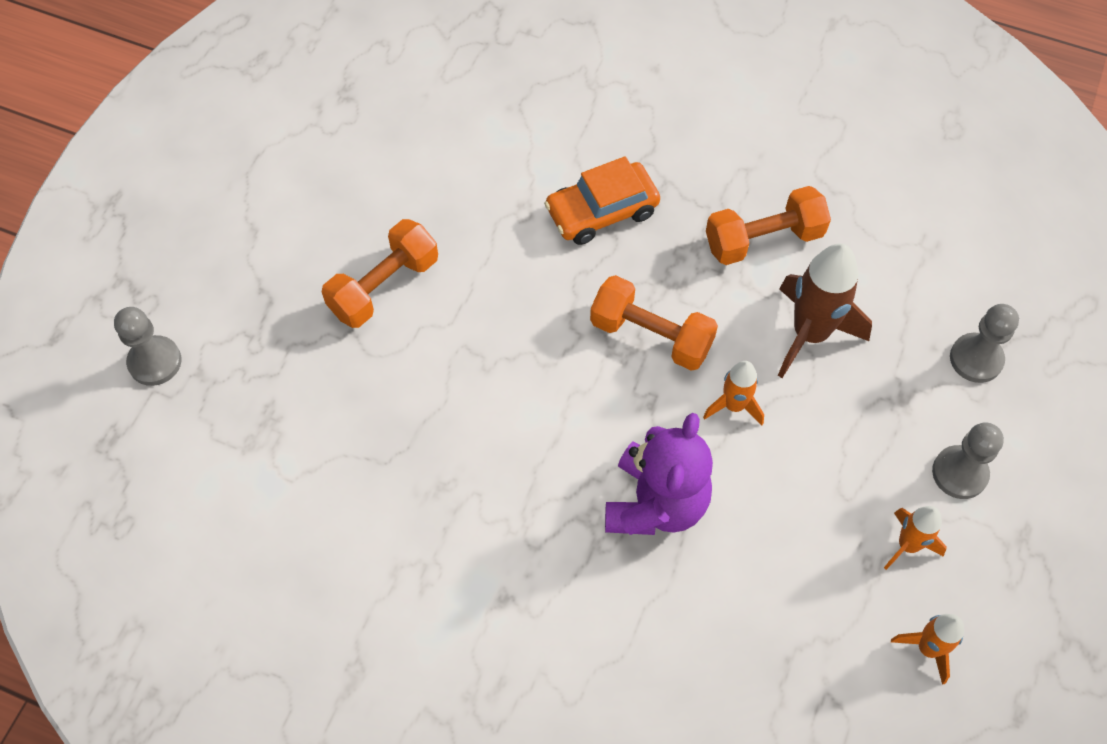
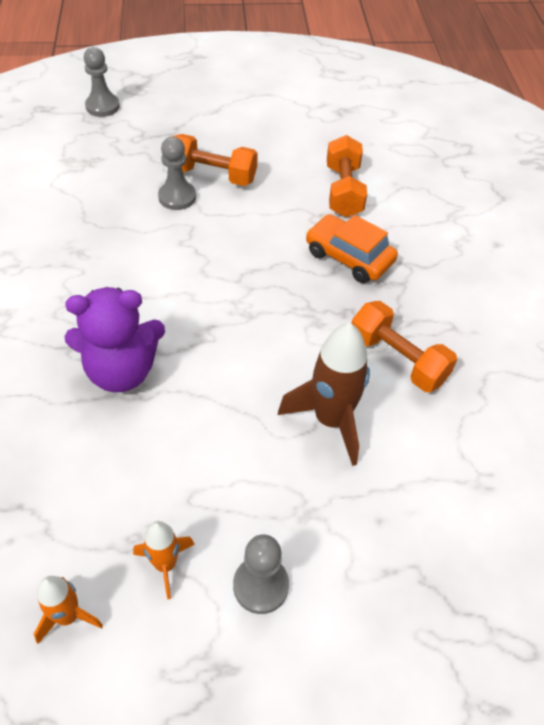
camera: 60 degrees right, 10 degrees down
(651, 335) = (263, 320): orange dumbbell -> orange dumbbell (343, 191)
(734, 406) = (232, 391): orange rocket -> none
(976, 359) = (390, 560): grey pawn -> grey pawn (177, 197)

